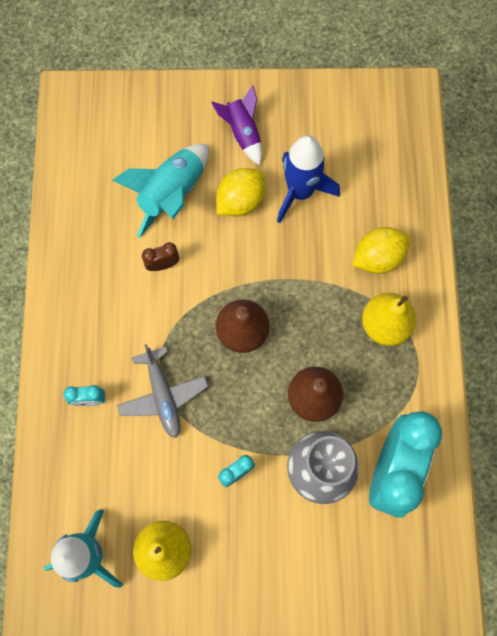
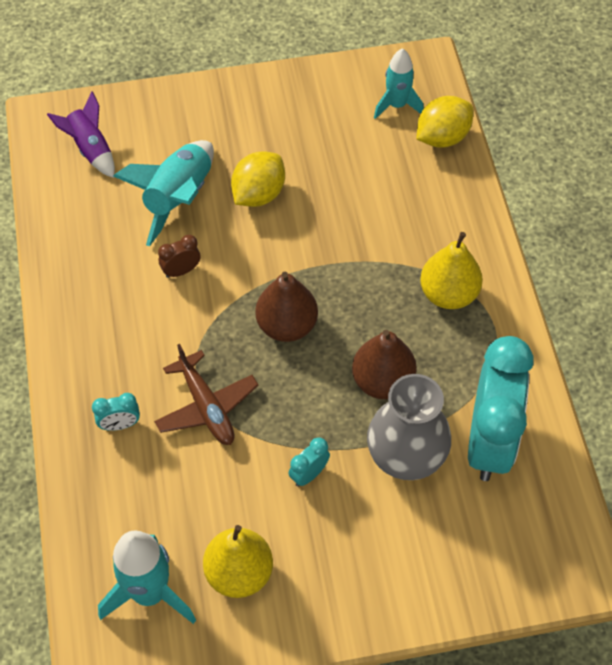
camera: 10 degrees left, 15 degrees down
(163, 396) = (207, 407): grey plane -> brown plane
(243, 133) = (248, 127): purple rocket -> purple rocket (90, 149)
(300, 192) = (324, 175): blue rocket -> none
(376, 131) = (397, 105): none -> turquoise rocket
(378, 258) = (425, 228): yellow lemon -> yellow lemon (442, 137)

